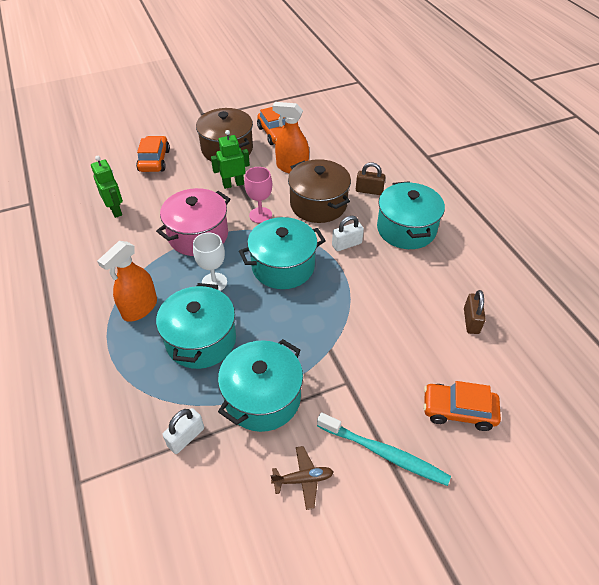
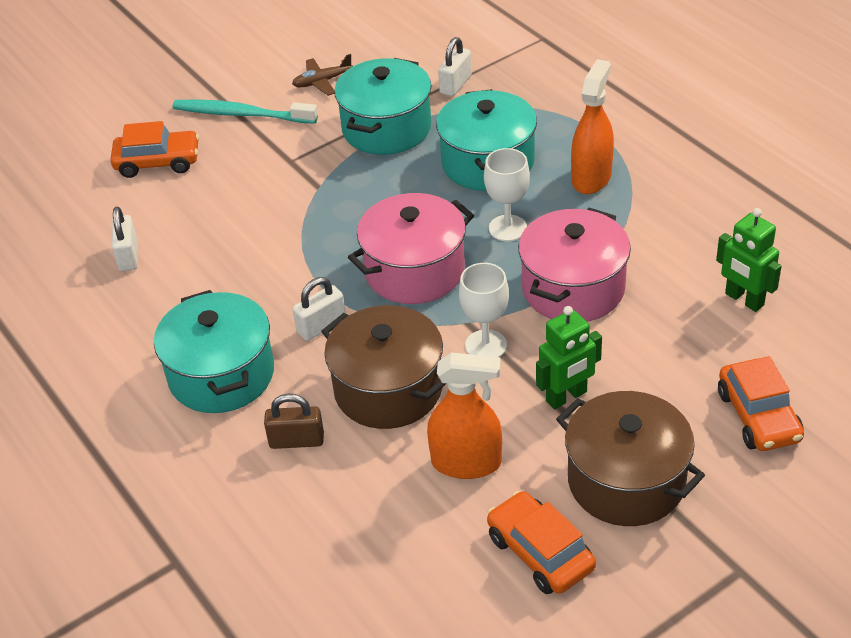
camera: 170 degrees right, 5 degrees down
(260, 215) = (486, 345): pink goblet -> white goblet
(283, 266) = (414, 271): turquoise pot -> pink pot
(471, 321) = (128, 256): brown padlock -> white padlock

